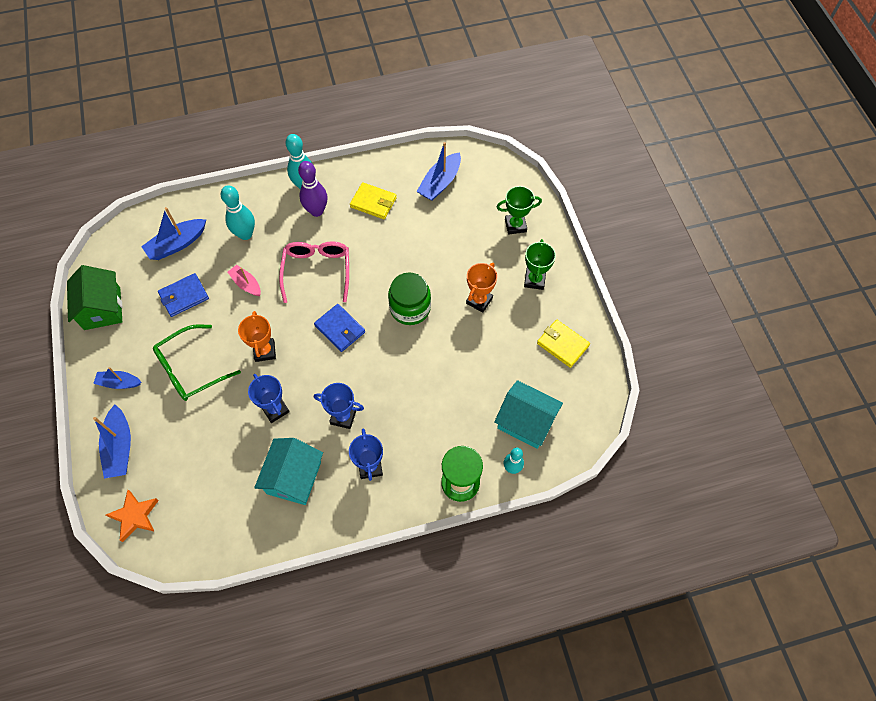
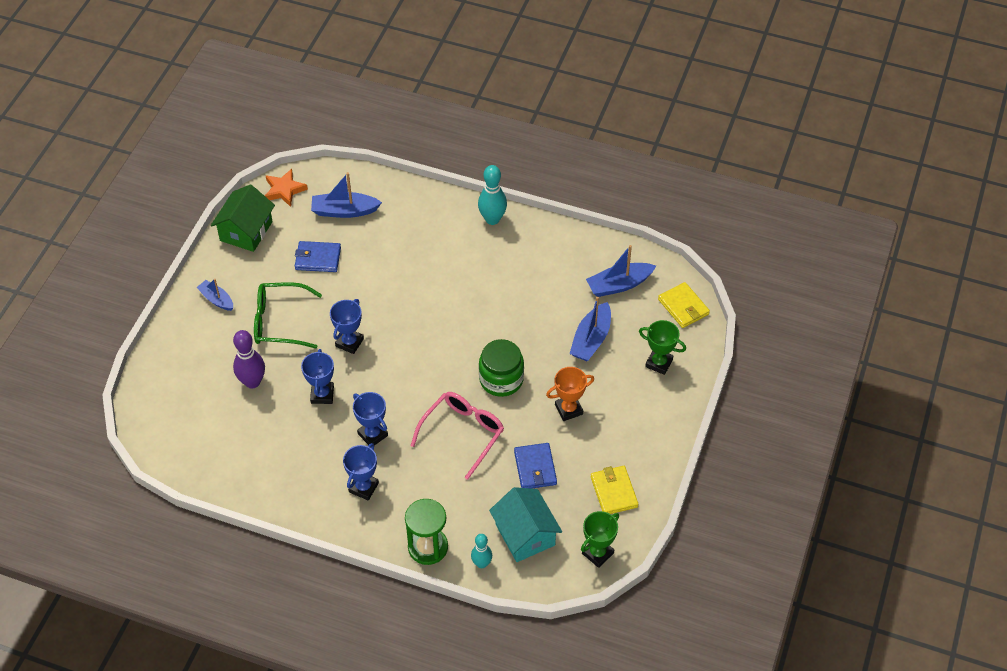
camera: 35 degrees right, 10 degrees down
(120, 447) = (181, 350): blue boat -> blue boat (591, 339)
(135, 516) = (155, 410): orange star -> orange star (284, 190)
(245, 234) = (408, 234): turquoise bowling pin -> none
(246, 284) = (376, 277): pink boat -> none
(265, 351) = (349, 342): orange trophy -> blue trophy
(294, 477) = (296, 457): turquoise house -> none
(316, 211) = (485, 248): purple bowling pin -> purple bowling pin (252, 382)
(317, 272) = (444, 301): pink glasses -> pink glasses (462, 434)
(340, 329) = (426, 361): blue wallet -> blue wallet (535, 468)
(373, 202) = (542, 268): yellow wallet -> yellow wallet (683, 307)
(534, 280) = (635, 421): green trophy -> green trophy (597, 553)

